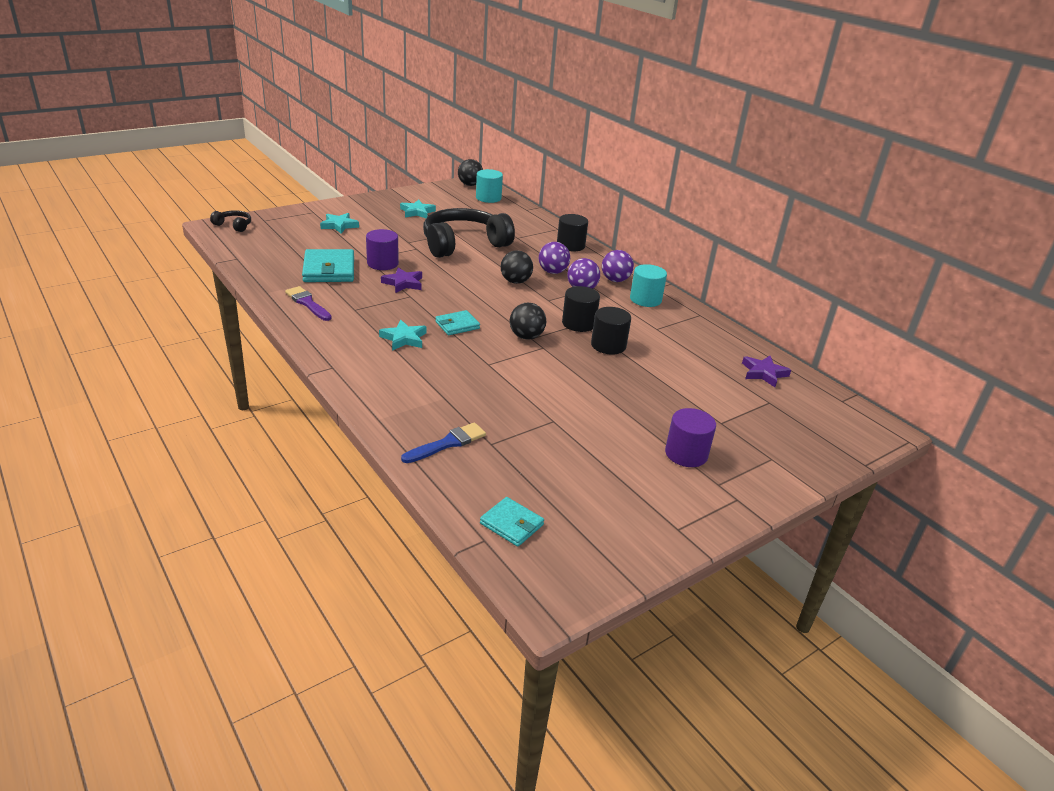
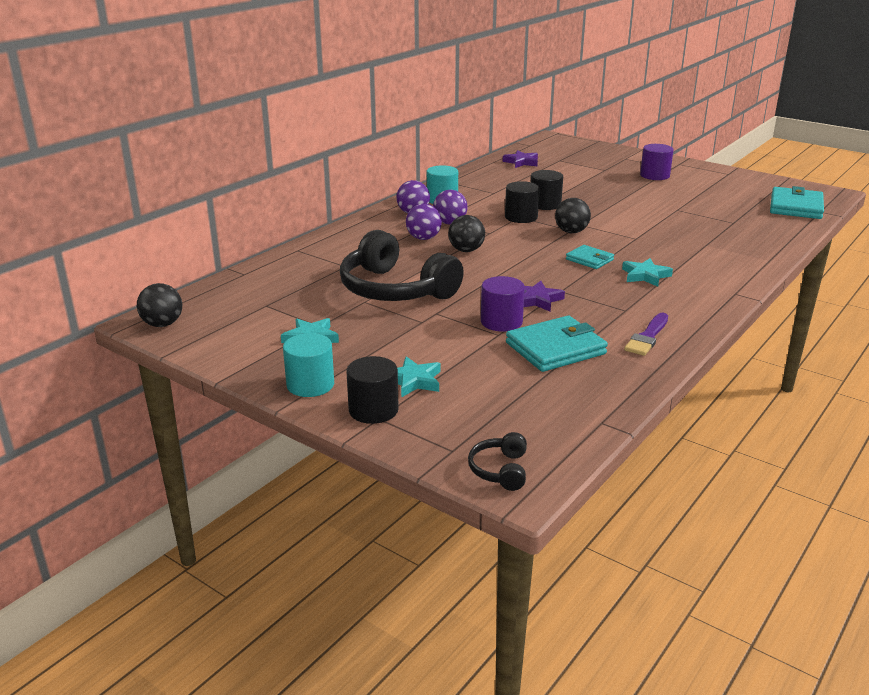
camera: 105 degrees left, 5 degrees down
(447, 443) = (756, 234): blue brush -> none
(488, 198) = (215, 302): turquoise cylinder -> turquoise cylinder (310, 385)
(511, 524) = (795, 207): turquoise wallet -> turquoise wallet, size x1.73
(570, 245) = (344, 238): black cylinder -> black cylinder (373, 410)

